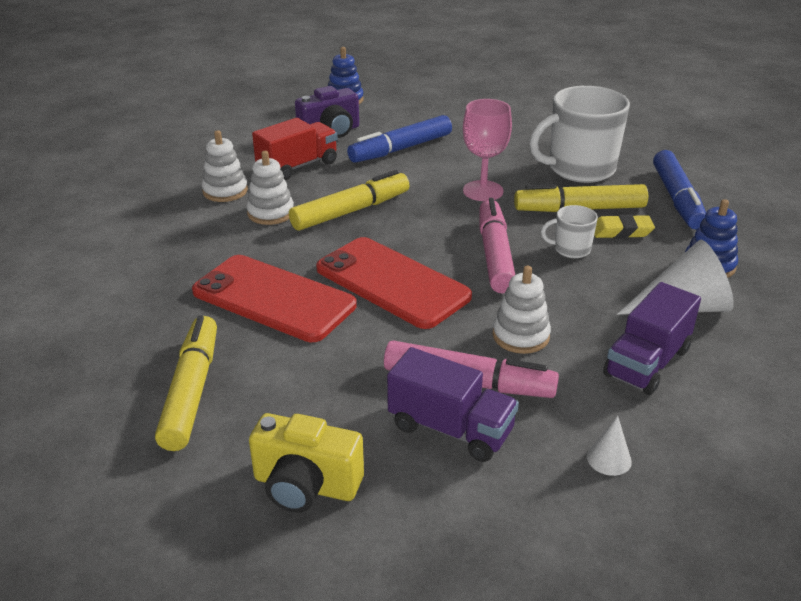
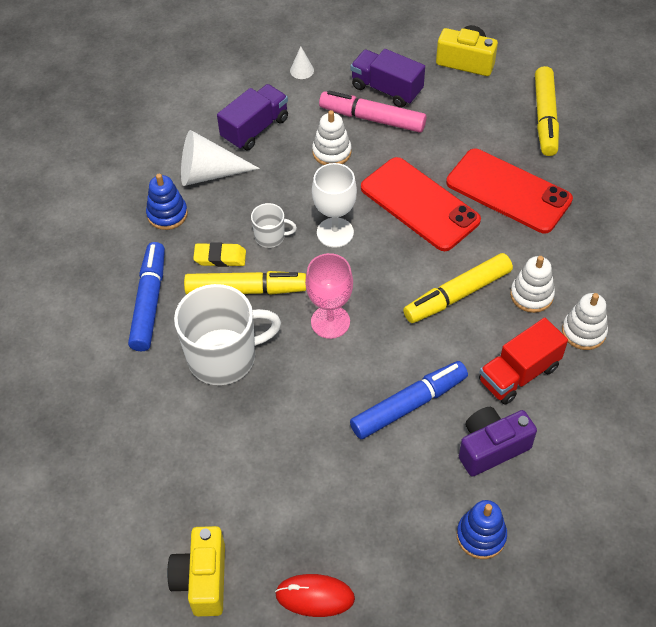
camera: 175 degrees left, 20 degrees up
(463, 79) = (315, 596): none -> red mouse
(494, 254) = (335, 232): pink marker -> white goblet
(543, 82) = (202, 579): none -> yellow camera

